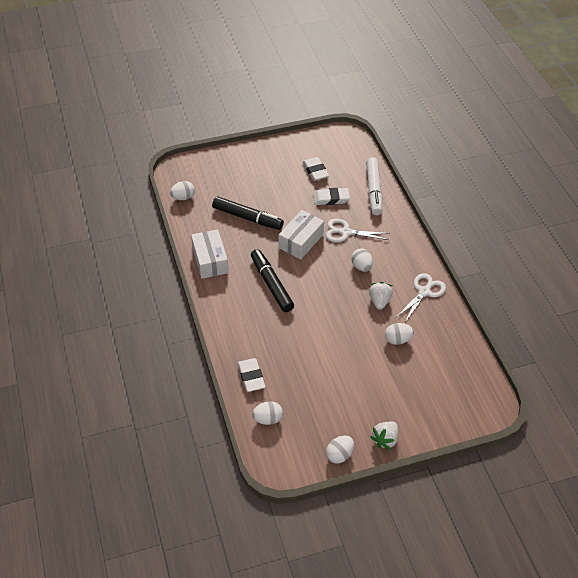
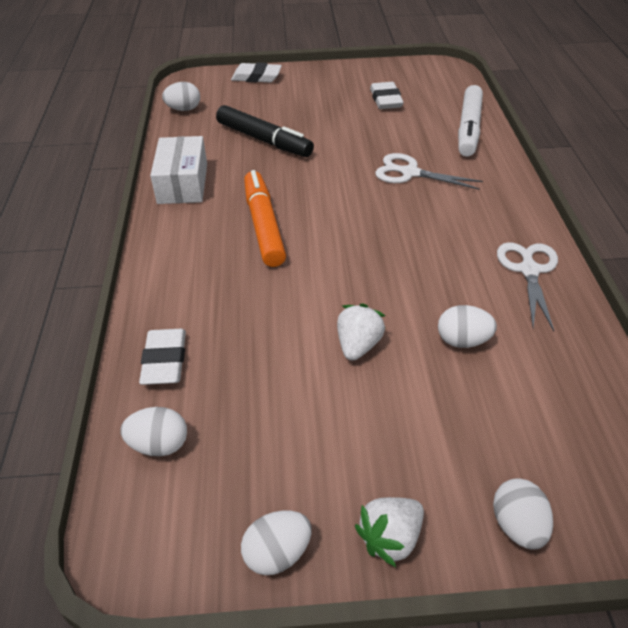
camera: 15 degrees right, 5 degrees down
(271, 284) = (263, 225): black marker -> orange marker
(301, 241) = (334, 176): white box -> none
(331, 199) = (399, 131): white eraser -> white eraser (256, 77)
(361, 267) = (423, 220): white egg -> white egg (518, 526)
(379, 301) = (442, 273): white strawberry -> white strawberry (358, 345)
(424, 292) = (529, 270): white scissors -> white scissors turned 45 degrees counterclockwise

